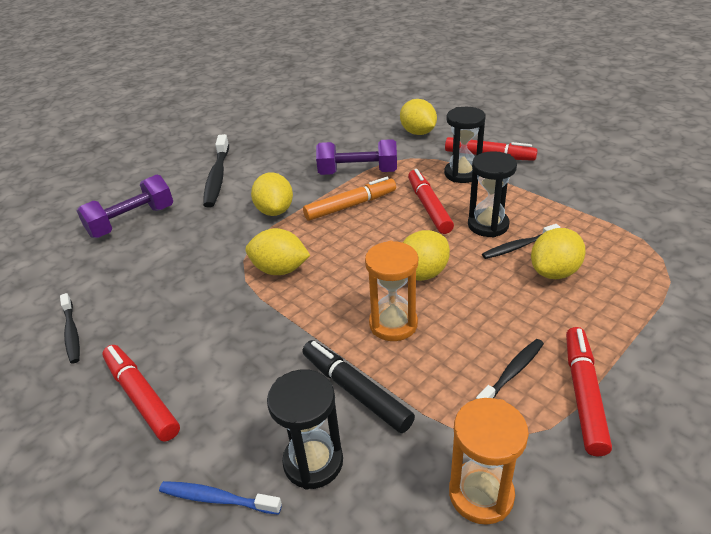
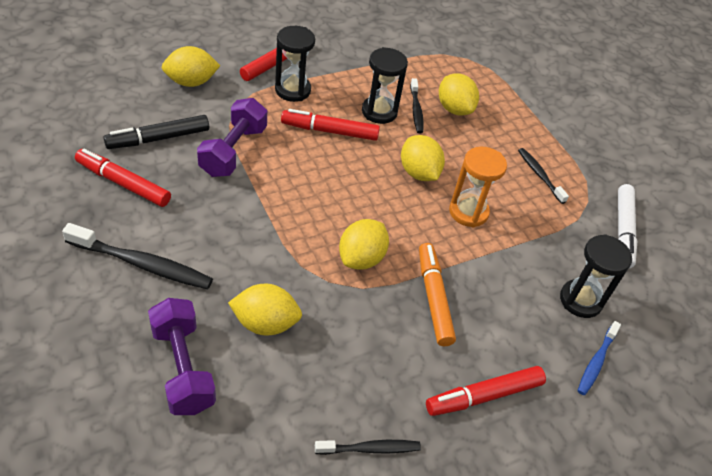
camera: 80 degrees left, 10 degrees up
(275, 211) = (258, 234): yellow lemon -> yellow lemon (265, 323)
(350, 205) = (290, 177): orange marker -> orange marker (433, 298)
(355, 391) = (527, 257): black marker -> black marker (158, 138)
(481, 494) = (623, 230): orange hourglass -> white marker
(583, 394) = (567, 154): red marker -> red marker (123, 183)

